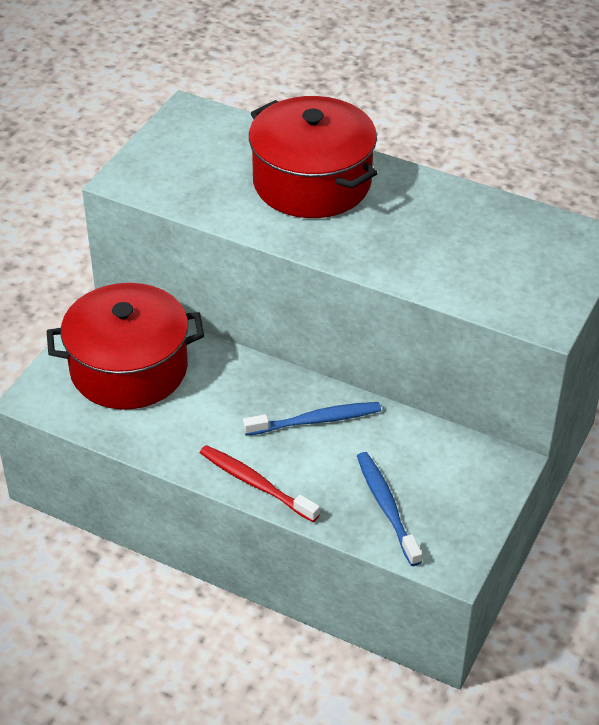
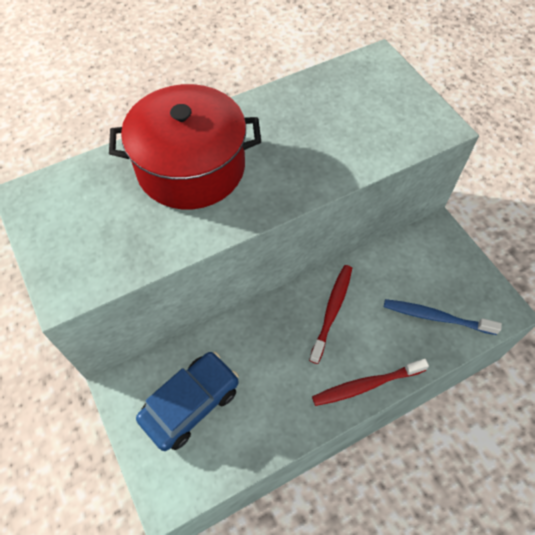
camera: 55 degrees left, 15 degrees up
(129, 368) = (190, 404): red pot -> blue car
(316, 420) = (332, 311): blue toothbrush -> red toothbrush

